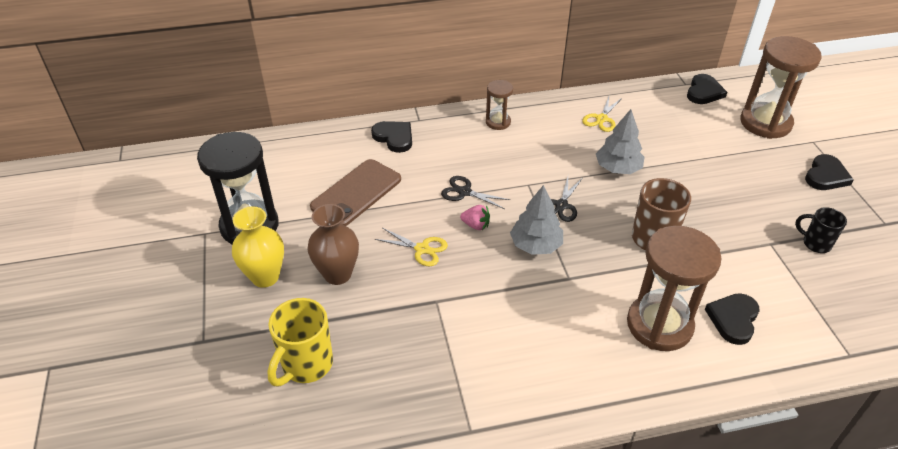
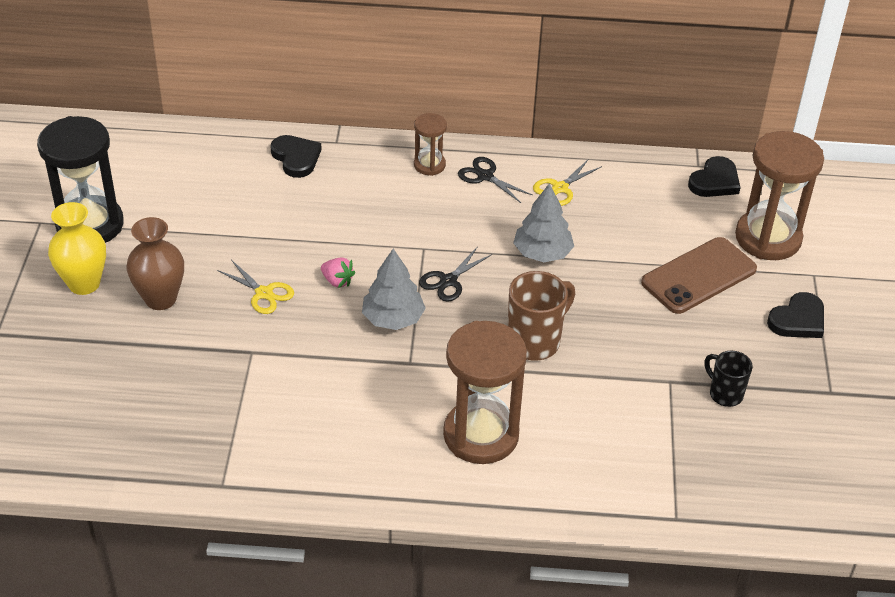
camera: 15 degrees right, 0 degrees up
(306, 365) = (88, 382): yellow mug -> none
(356, 193) = (222, 214): brown phone -> brown phone (699, 276)
(464, 192) = (344, 240): black scissors -> black scissors (485, 176)
(733, 319) = (568, 450): black heart -> none

